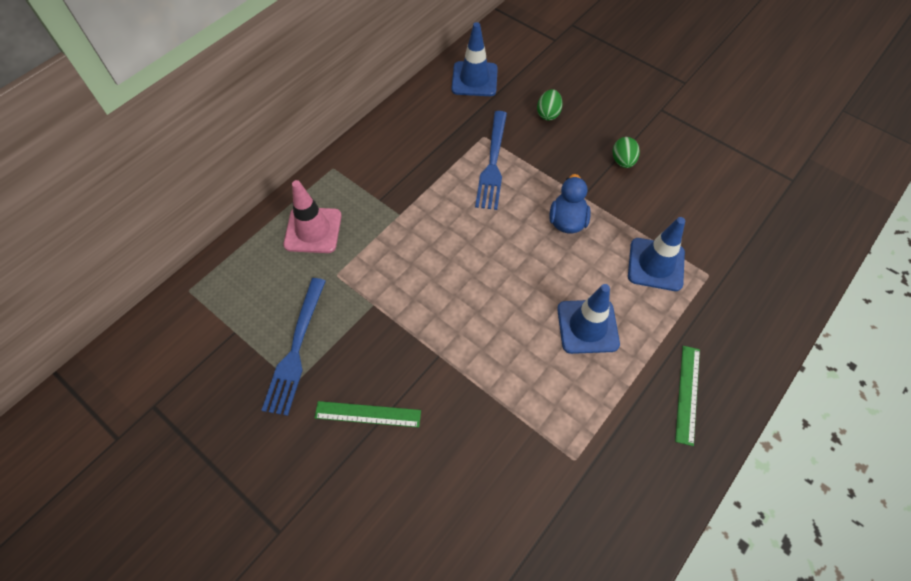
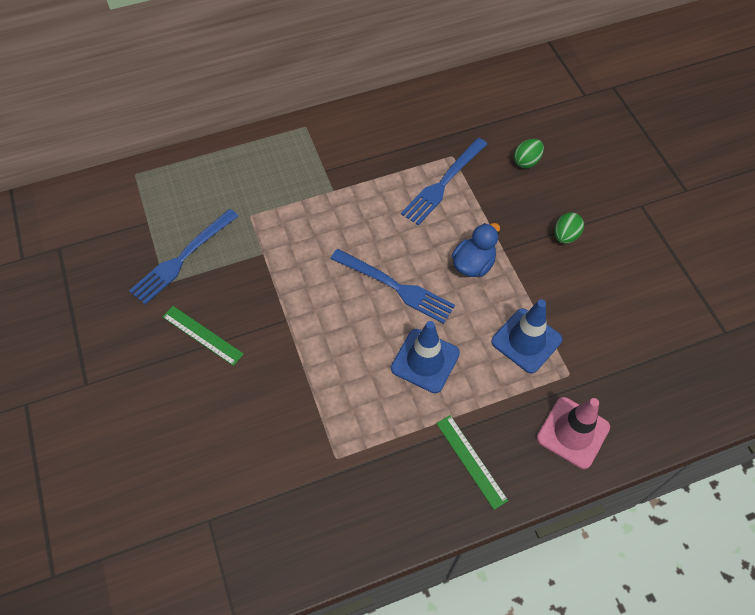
camera: 30 degrees right, 0 degrees up
(313, 230) = (256, 171): pink traffic cone -> pink traffic cone (573, 432)
(474, 79) = (481, 101): blue traffic cone -> none
(517, 274) = (397, 287): none -> blue fork
(687, 394) = (471, 461): green ruler -> green ruler turned 75 degrees counterclockwise

